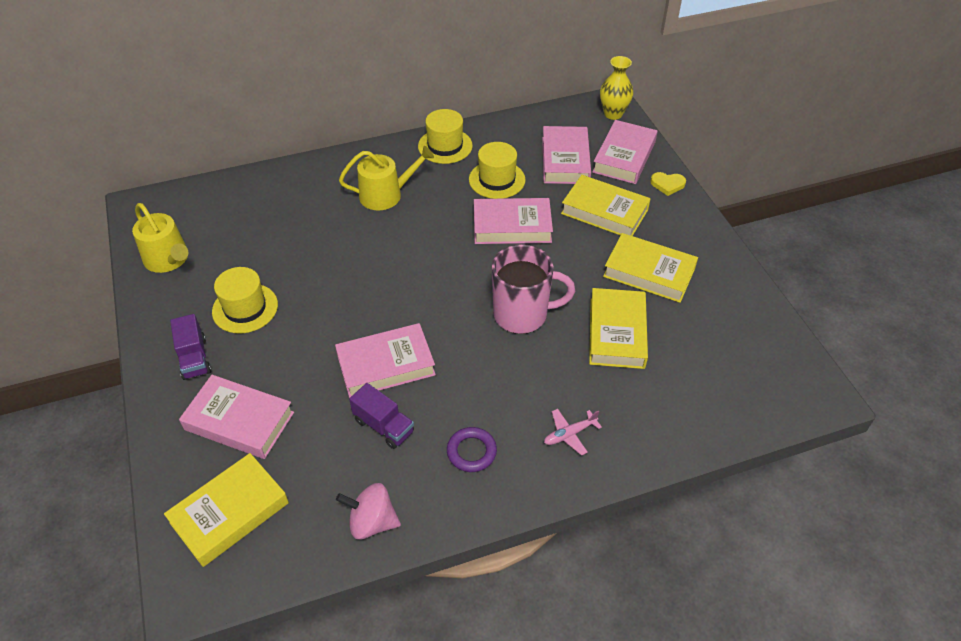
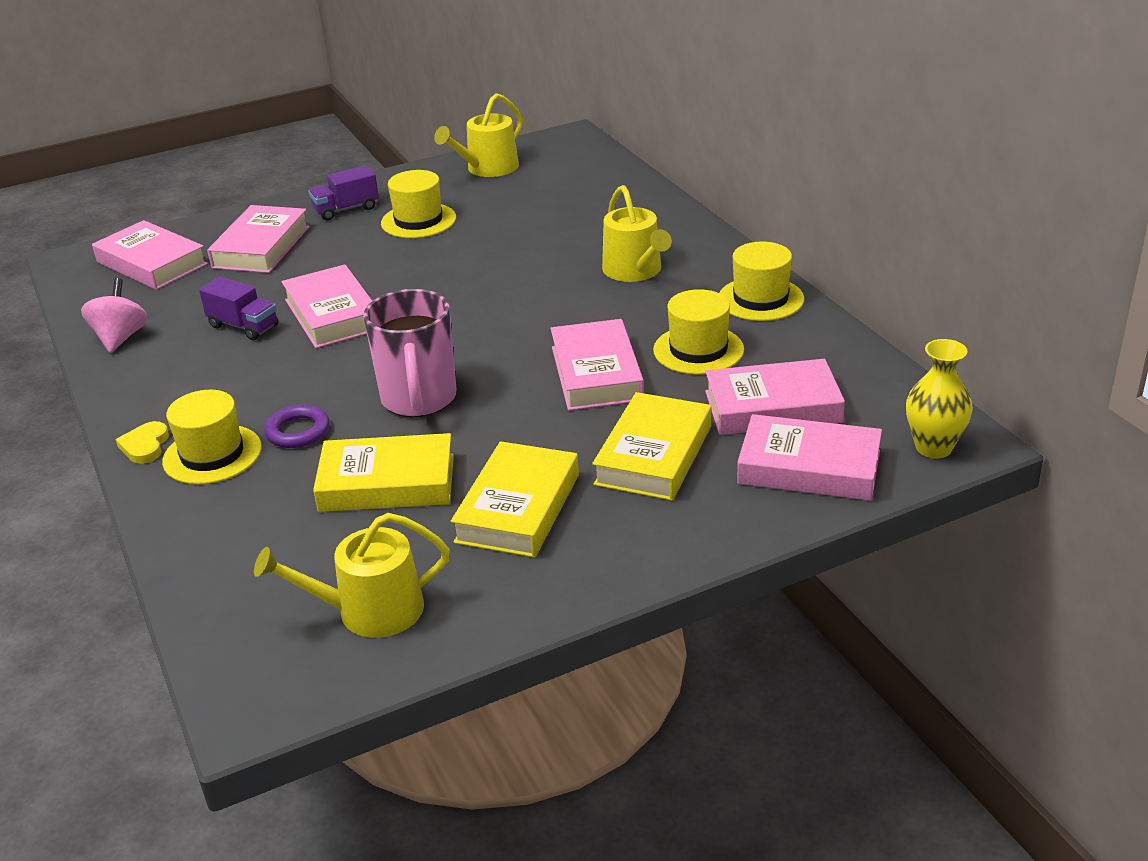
camera: 85 degrees right, 15 degrees down
(229, 513) = (152, 263): yellow book -> pink book
(384, 426) = (243, 326): purple truck -> purple truck turned 90 degrees counterclockwise
(471, 452) = (198, 386): purple ring -> purple ring (298, 431)
(569, 434) = (212, 454): pink plane -> yellow hat
(667, 184) = (749, 520): yellow heart -> yellow heart (145, 446)
(740, 342) = (370, 611): none -> yellow watering can

